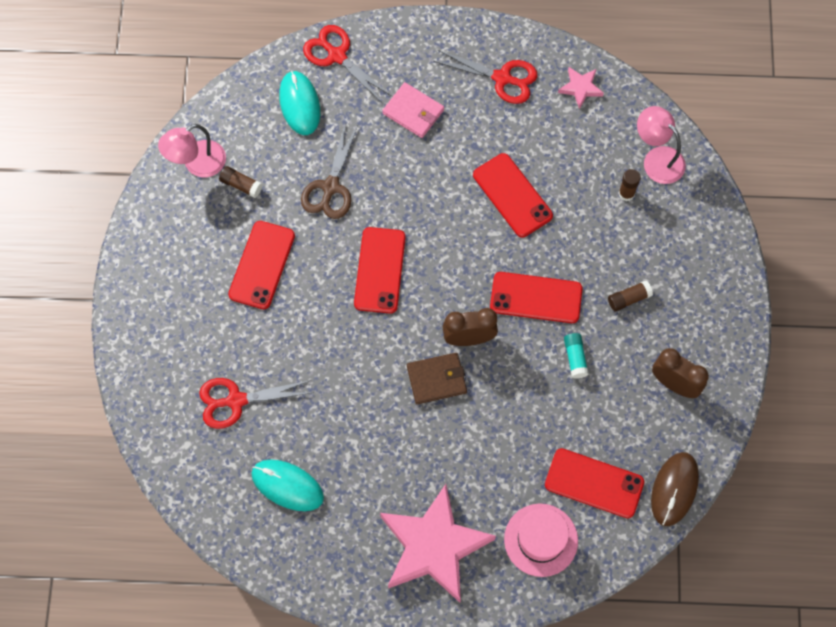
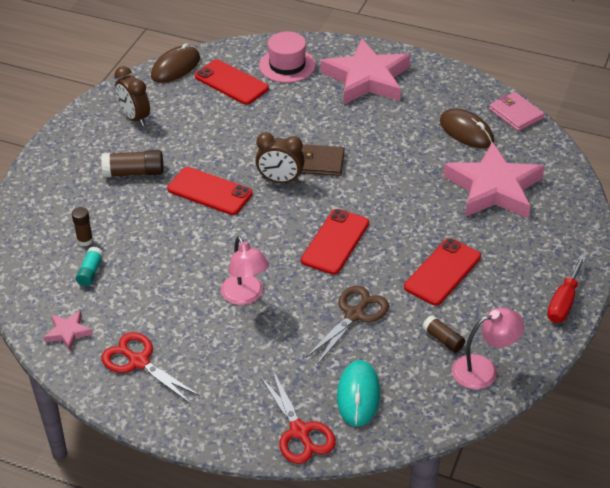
camera: 160 degrees left, 25 degrees down
(136, 264) = (563, 302): none -> red screwdriver
(236, 401) = (494, 188): red scissors -> pink star
(287, 486) = (466, 132): turquoise mouse -> brown mouse
(413, 112) = (244, 356): pink wallet -> pink wallet (516, 114)
(512, 195) = (187, 265): red phone -> none
(575, 358) = (201, 149): turquoise glue stick -> turquoise glue stick (90, 272)
(629, 299) = (134, 172): brown glue stick -> brown glue stick, size x1.59
(657, 159) = (39, 258): pink lamp -> pink lamp (245, 296)

